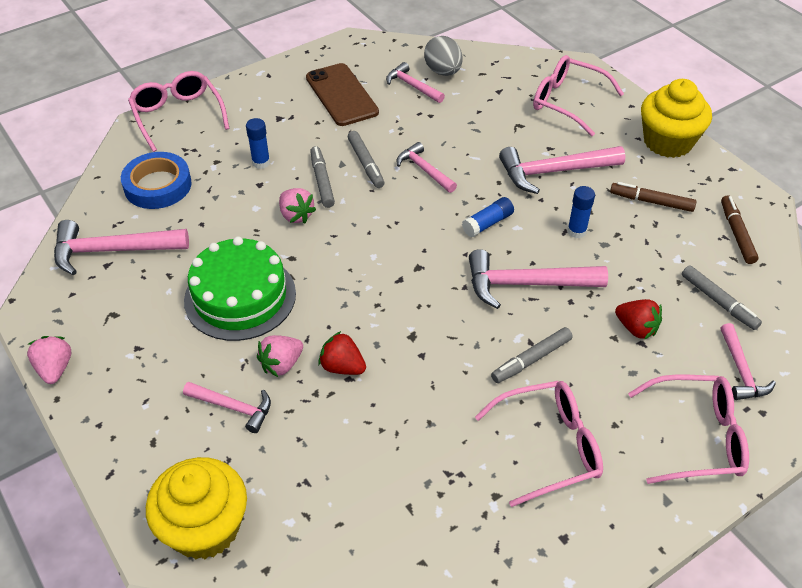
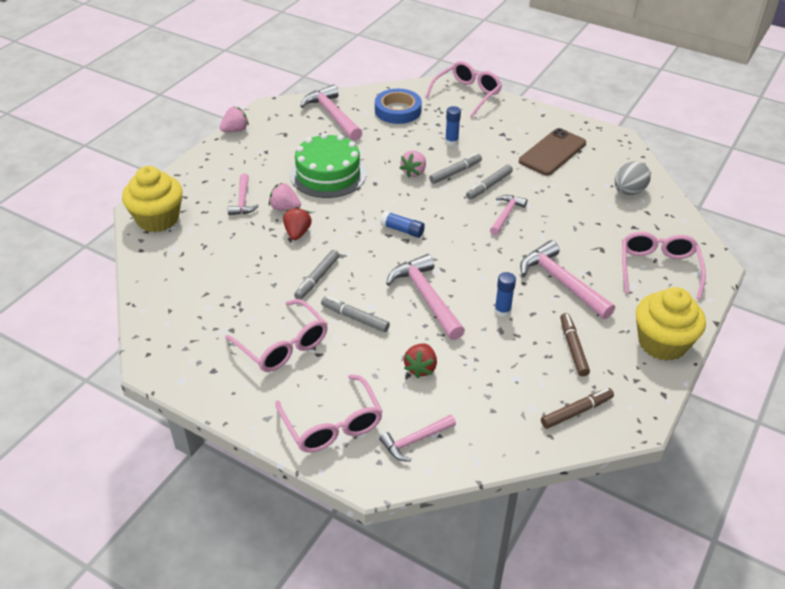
camera: 65 degrees right, 5 degrees down
(412, 86) = (595, 181): pink hammer -> none
(487, 223) = (474, 261): blue glue stick -> blue glue stick (402, 230)
(718, 302) = (483, 413): grey marker -> grey marker (317, 278)

